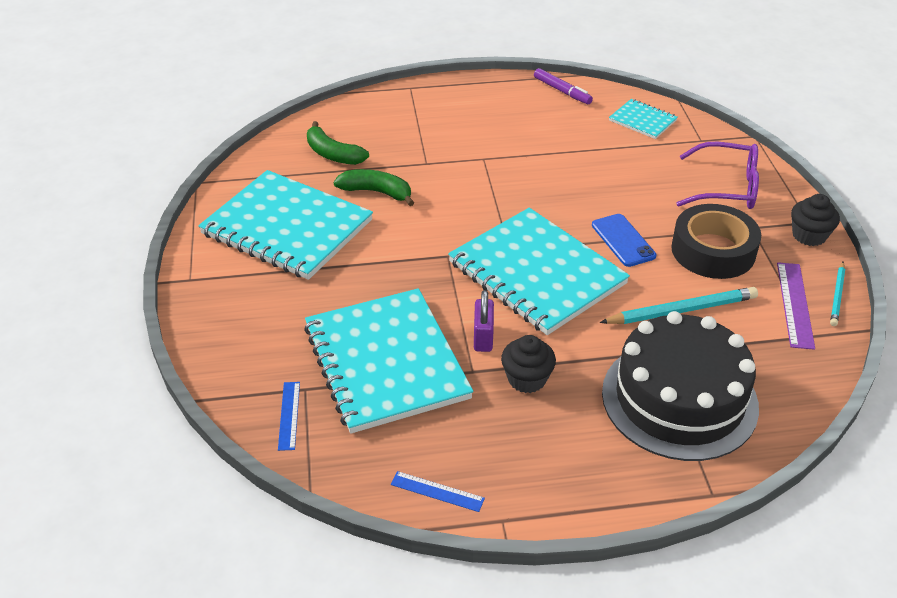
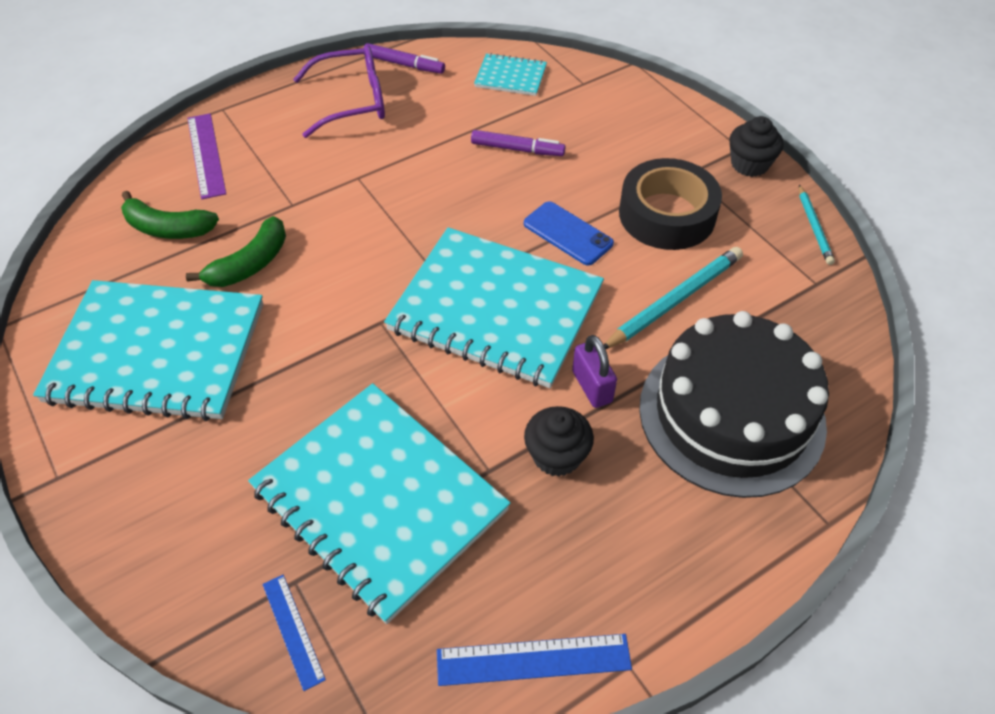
camera: 25 degrees left, 10 degrees up
(376, 192) = (250, 264): green banana -> green banana turned 135 degrees clockwise
(437, 491) = (533, 659): blue ruler -> blue ruler, size x1.55
(483, 337) = (478, 419): purple padlock -> purple padlock (592, 387)
(617, 172) = (517, 149): none -> purple marker
(727, 187) = (640, 133): purple glasses -> purple glasses (353, 101)
(795, 304) = (780, 252): purple ruler -> purple ruler (206, 155)

